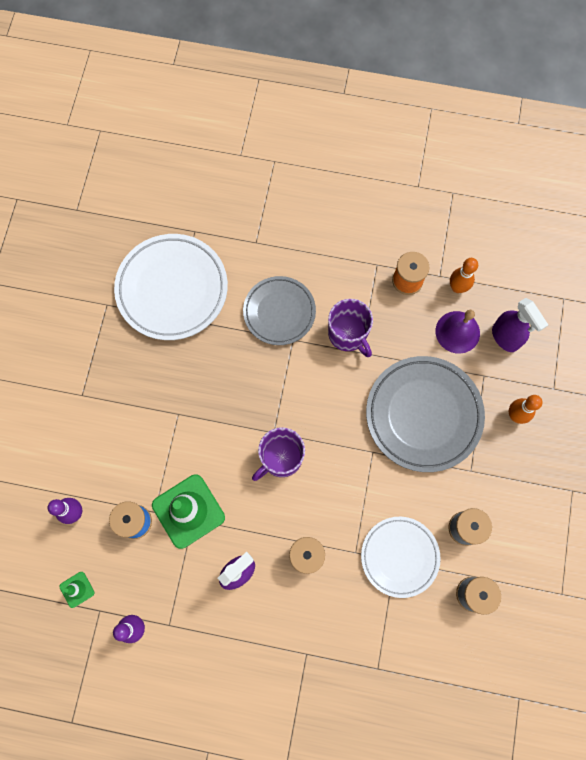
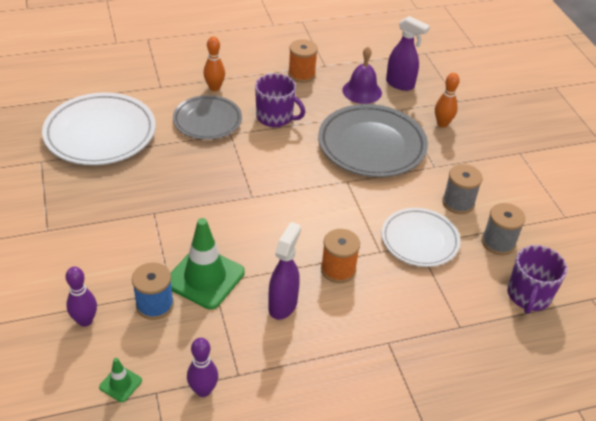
camera: 30 degrees left, 30 degrees down
(281, 458) = (269, 211): purple mug -> purple mug (528, 295)
(457, 287) = (343, 68): orange bowling pin -> orange bowling pin (214, 88)

